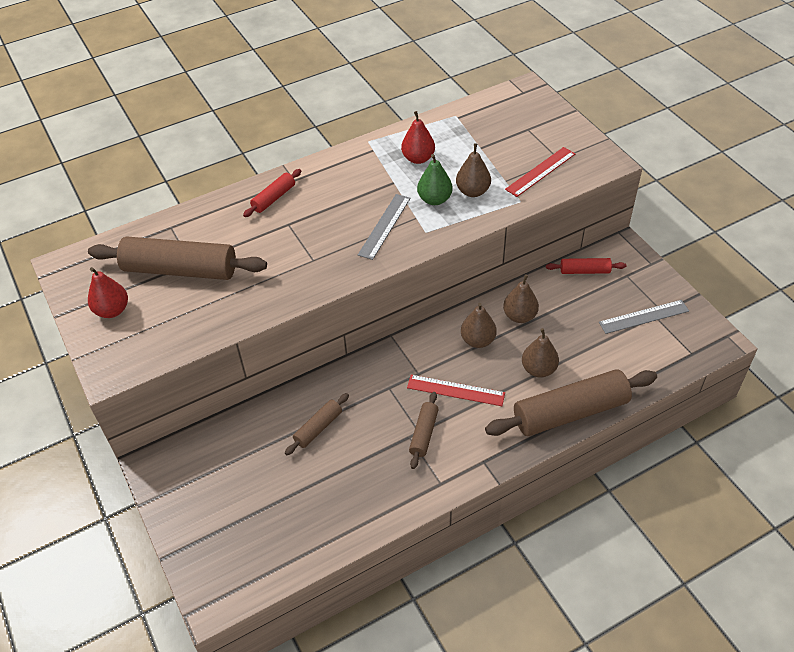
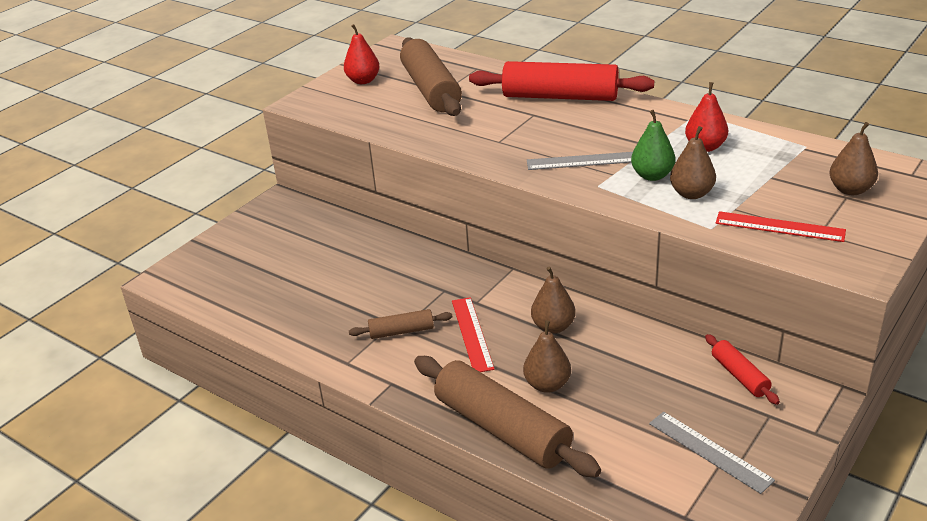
camera: 65 degrees right, 15 degrees down
(274, 198) = (560, 96): red rolling pin -> red rolling pin, size x2.05
(318, 428) = (367, 266): brown rolling pin -> none
(519, 316) = (616, 346): brown pear -> brown pear (850, 190)

